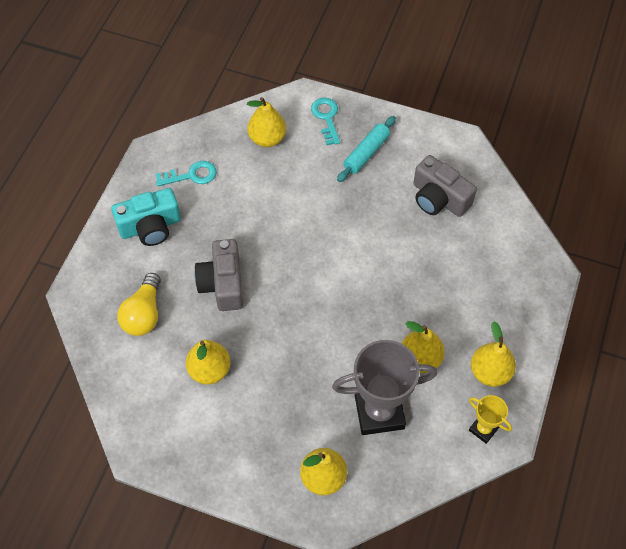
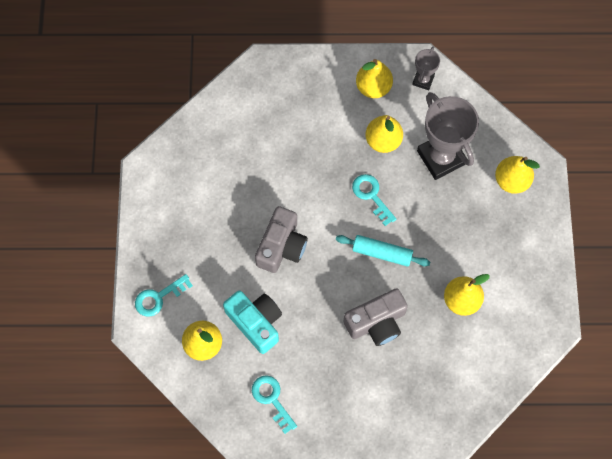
camera: 110 degrees left, 10 degrees up
(144, 314) = (433, 378): yellow light bulb -> none
(150, 227) = (343, 413): turquoise camera -> turquoise camera (256, 322)
(359, 325) = (371, 196): none -> turquoise key
(366, 153) = (189, 247): turquoise rolling pin -> turquoise rolling pin (382, 253)
(439, 198) = (218, 170): grey camera -> grey camera (281, 246)
(483, 429) = (423, 80): yellow trophy -> grey trophy

